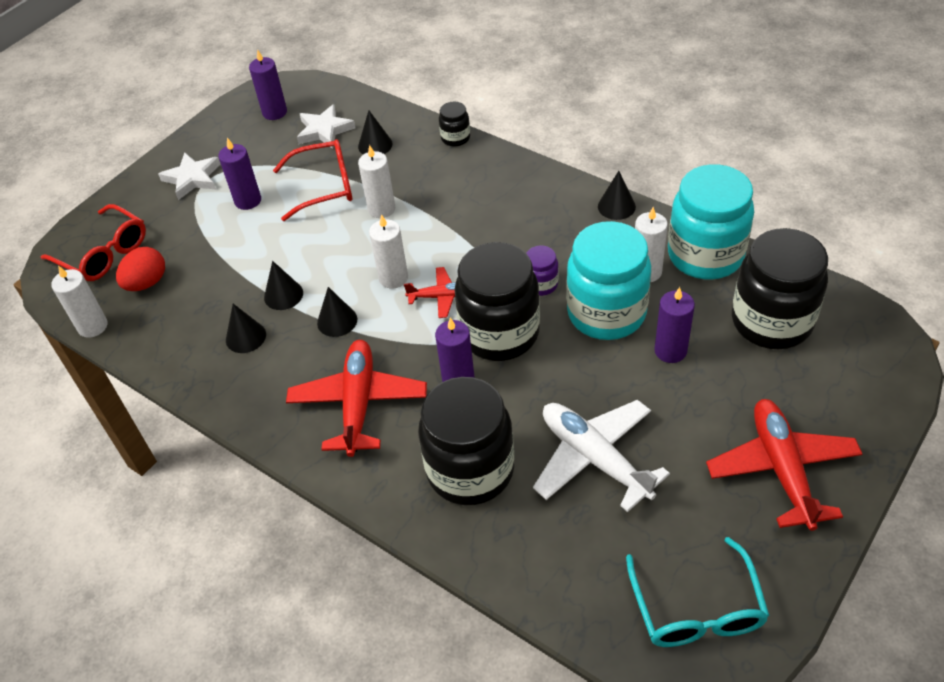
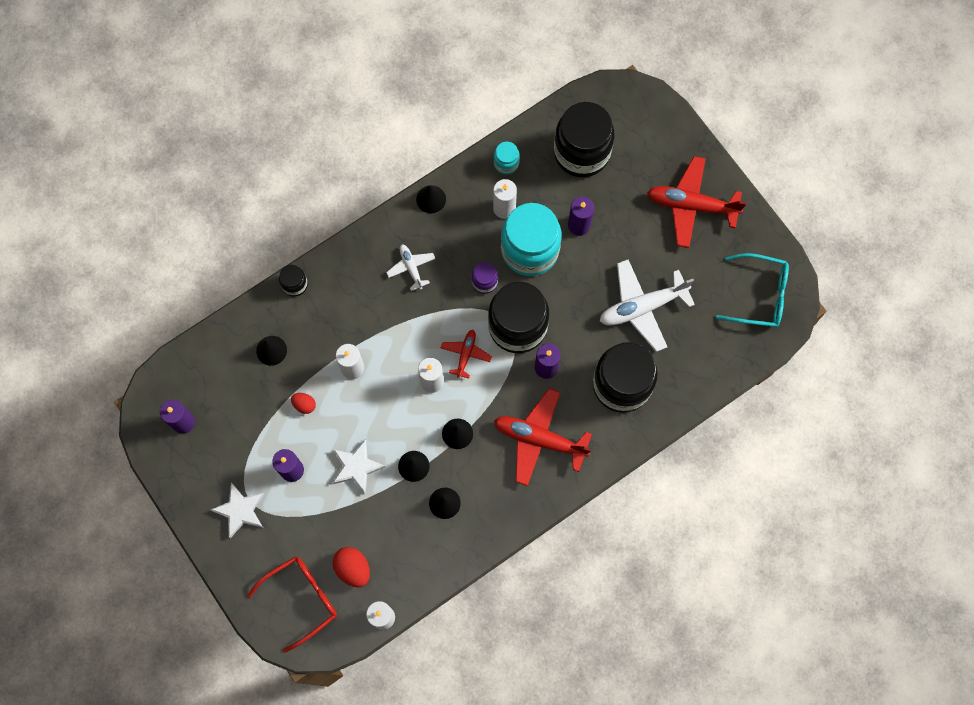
camera: 75 degrees left, 25 degrees up
(324, 130) = (230, 386): white star -> white star (356, 467)
(324, 186) = (304, 405): red glasses -> red egg
(523, 217) = (411, 268): none -> white plane
(705, 255) = (506, 163): turquoise jar -> turquoise jar, size x0.45

